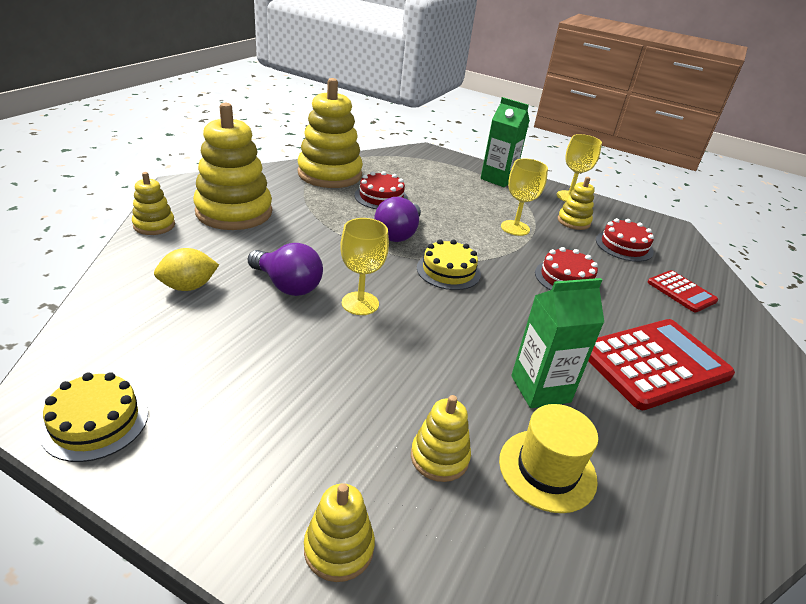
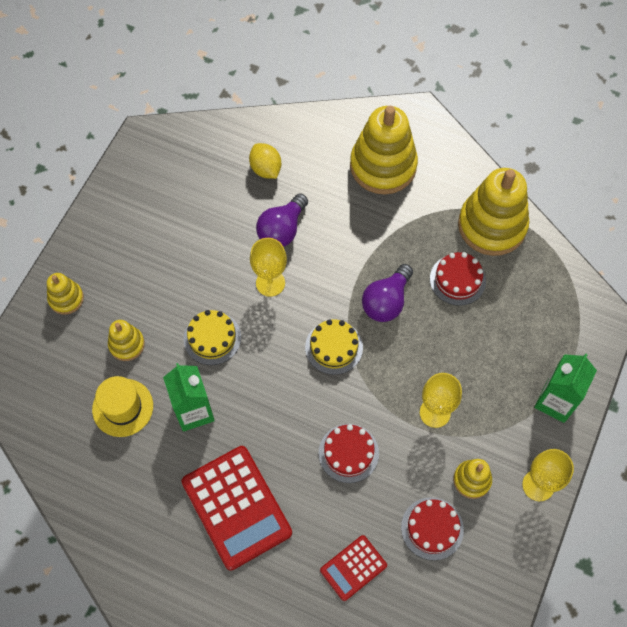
camera: 90 degrees right, 30 degrees up
(95, 422) = (135, 168): yellow cake -> yellow cake (212, 338)
(154, 225) = (342, 120): yellow stacking toy -> none
(398, 234) = (386, 301): purple light bulb -> purple light bulb turned 75 degrees counterclockwise

